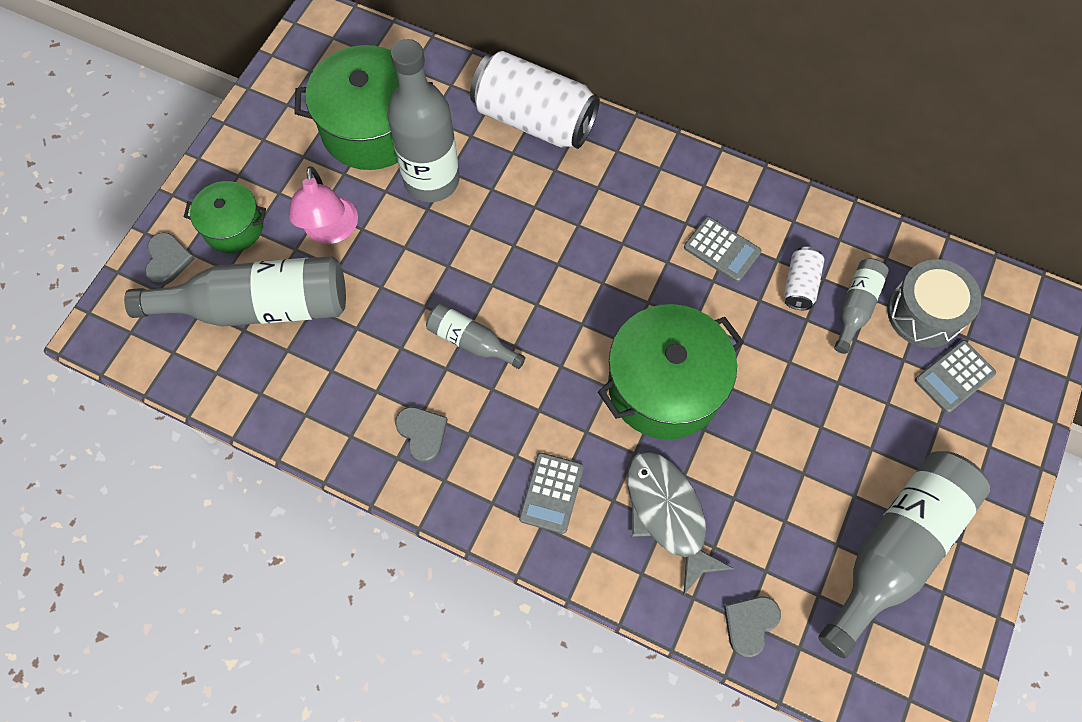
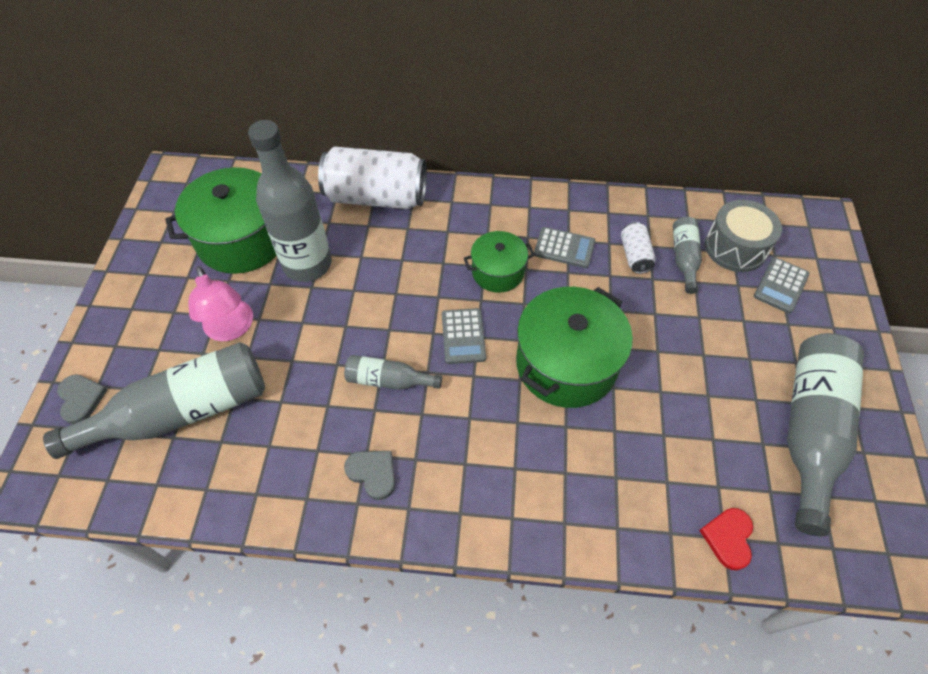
camera: 20 degrees left, 10 degrees down
(233, 227) = (138, 352): green pot -> green pot (498, 272)
(551, 493) = (509, 485): grey calculator -> grey calculator (463, 336)
(668, 514) = (616, 468): grey fish -> none
(750, 624) = (728, 538): grey heart -> red heart

